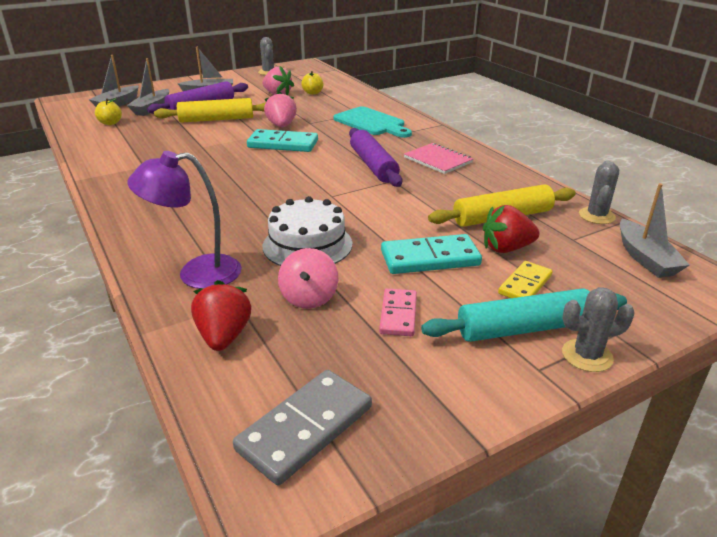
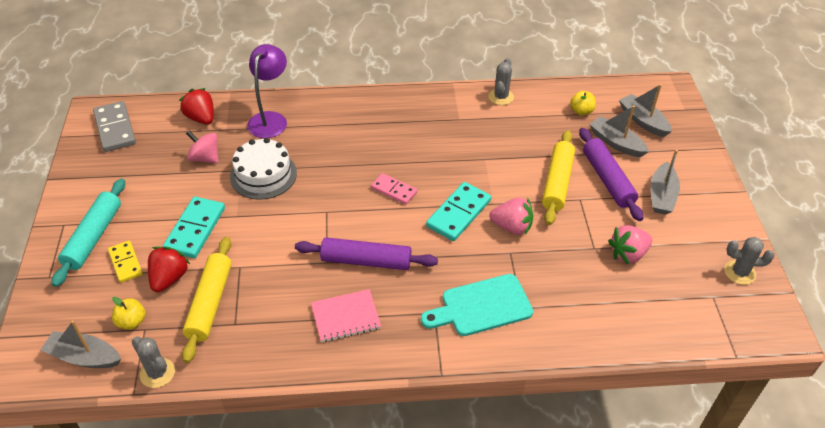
camera: 115 degrees right, 15 degrees up
(224, 336) = (201, 118): red strawberry -> red strawberry turned 150 degrees counterclockwise
(313, 93) = (622, 290): yellow apple -> yellow apple (132, 322)
(398, 314) = (156, 189): pink domino -> pink domino (394, 190)
(587, 355) = (50, 251): grey cactus -> grey cactus (501, 97)

